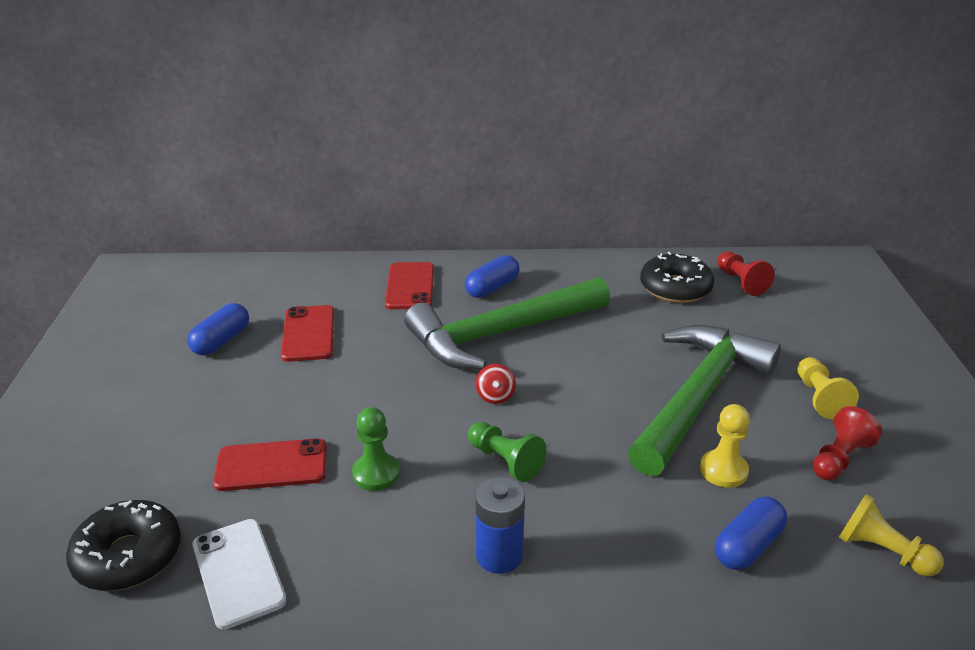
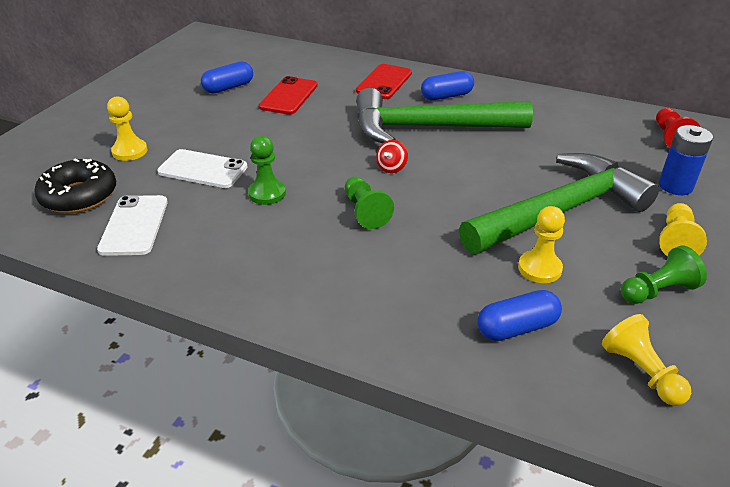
camera: 25 degrees right, 5 degrees up
(152, 469) = (130, 151): none -> yellow pawn
(271, 465) = (203, 169): red phone -> white phone
(499, 555) = (312, 270): blue battery -> blue battery (675, 186)
(675, 288) = (603, 129): black donut -> none
(839, 458) = (657, 291): red pawn -> green pawn

